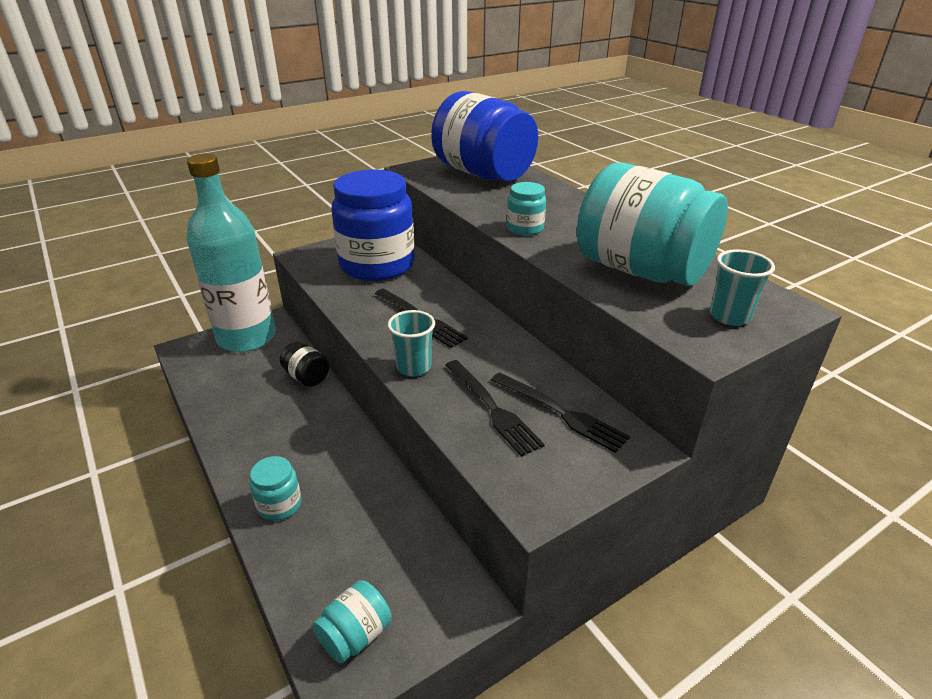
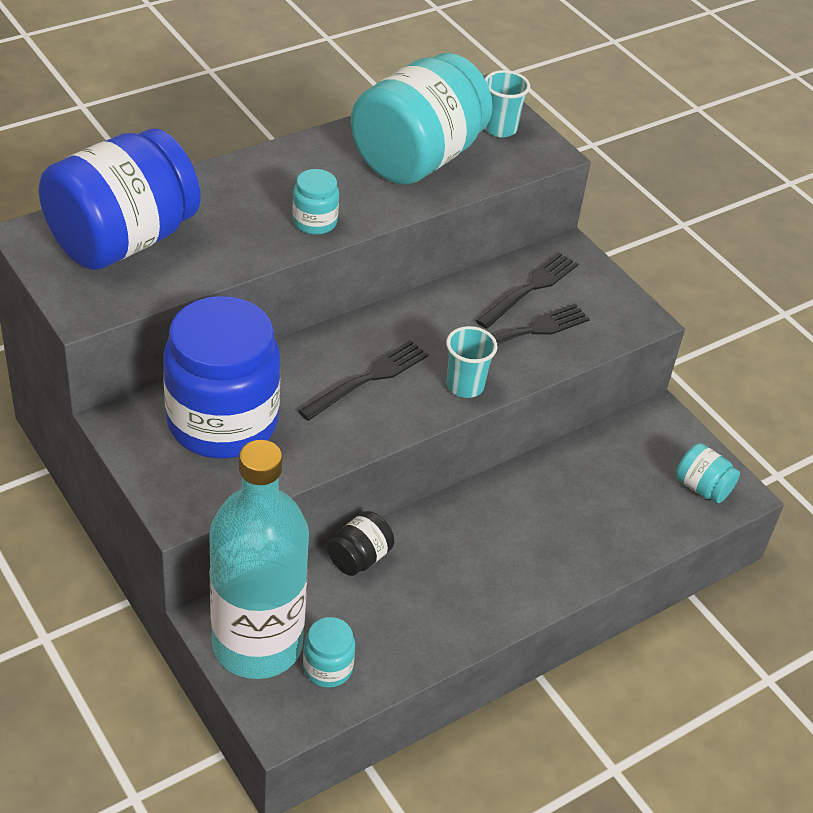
camera: 95 degrees left, 10 degrees up
(279, 505) = (575, 556): turquoise jar -> turquoise jar (328, 668)

